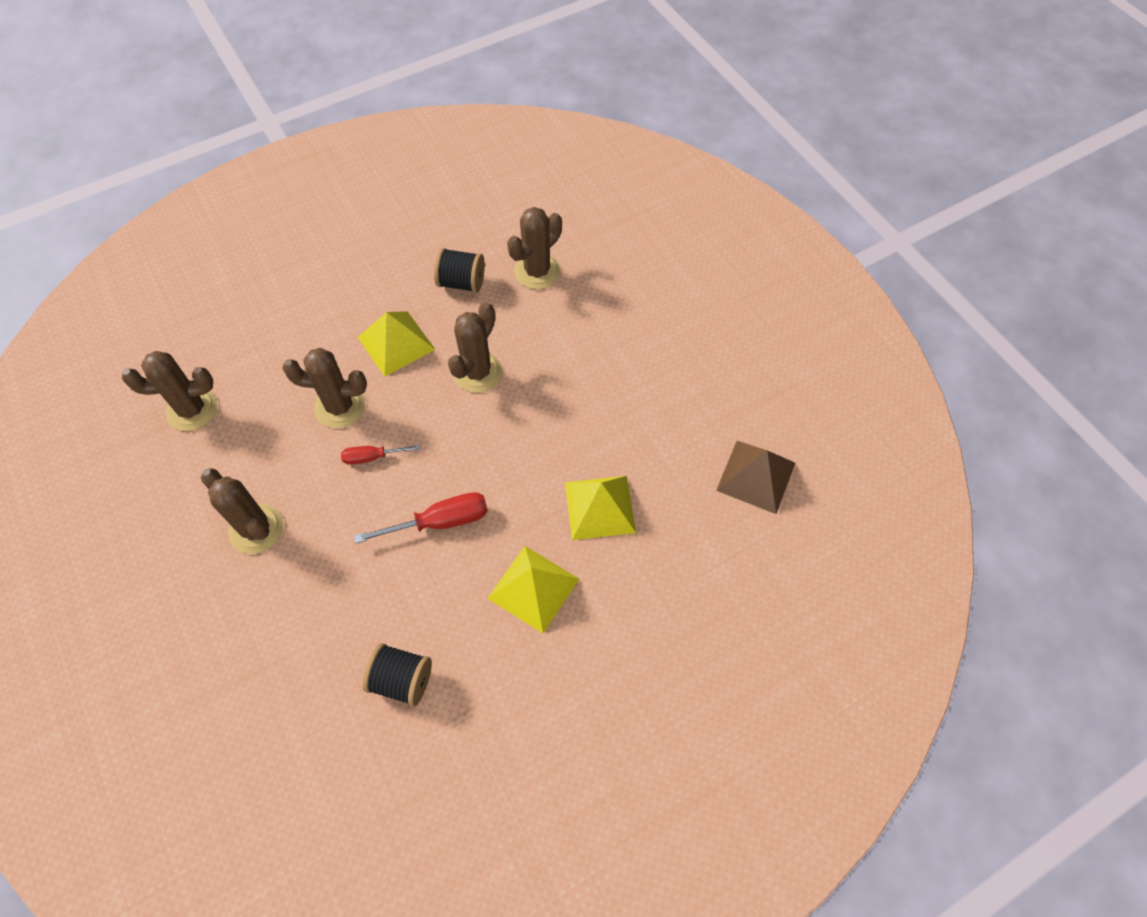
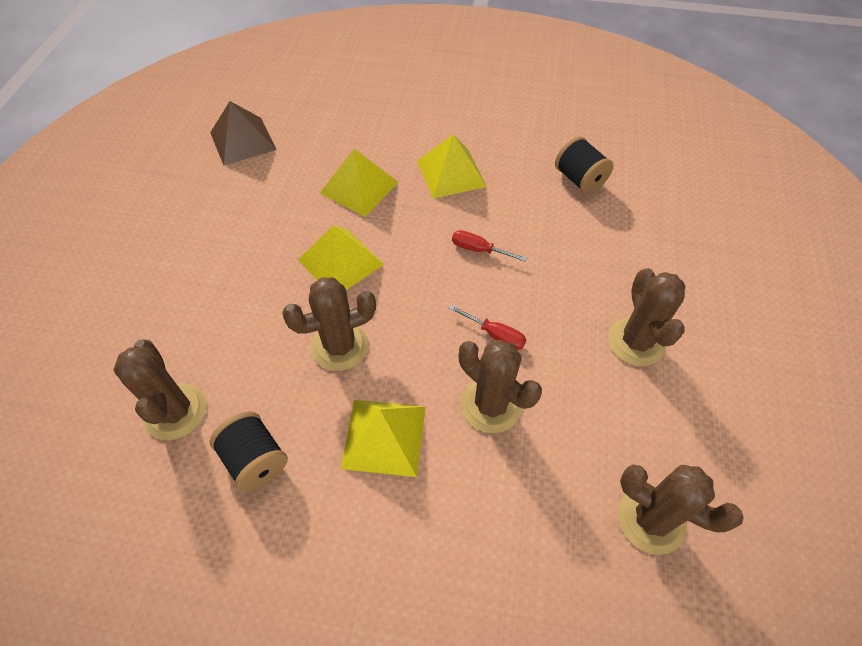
camera: 140 degrees left, 5 degrees down
(441, 521) = (478, 249): red screwdriver -> red screwdriver, size x0.61
(537, 272) = (175, 411): brown cactus -> brown cactus turned 75 degrees clockwise
(541, 429) = (341, 262): none -> yellow pyramid

